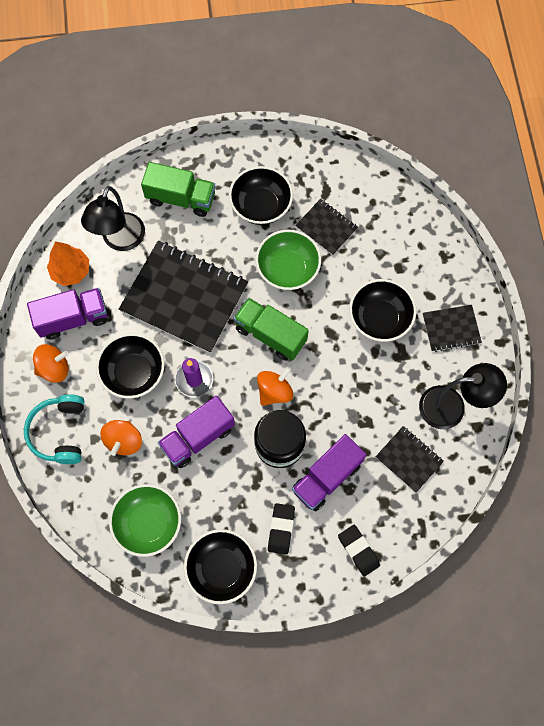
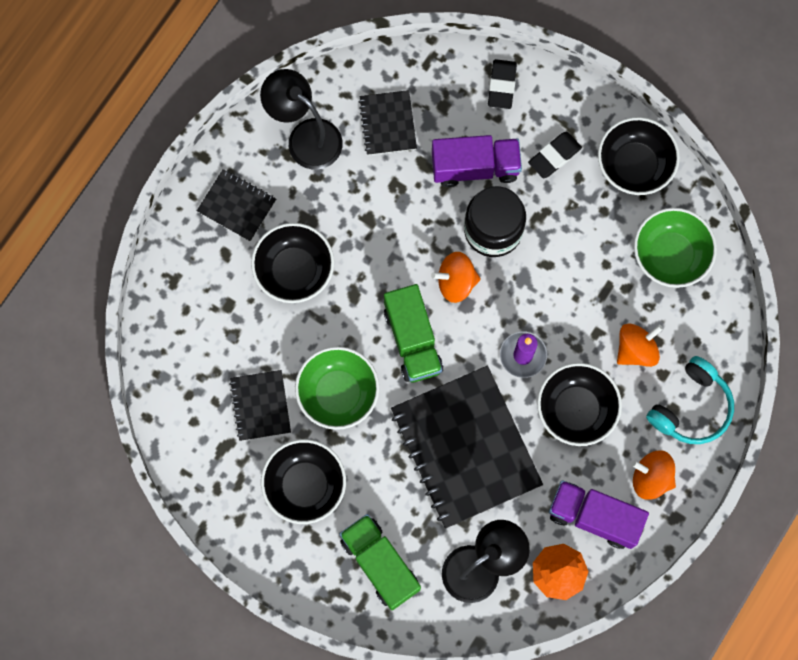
camera: 140 degrees left, 5 degrees up
(198, 437) = (563, 297): purple truck -> none

